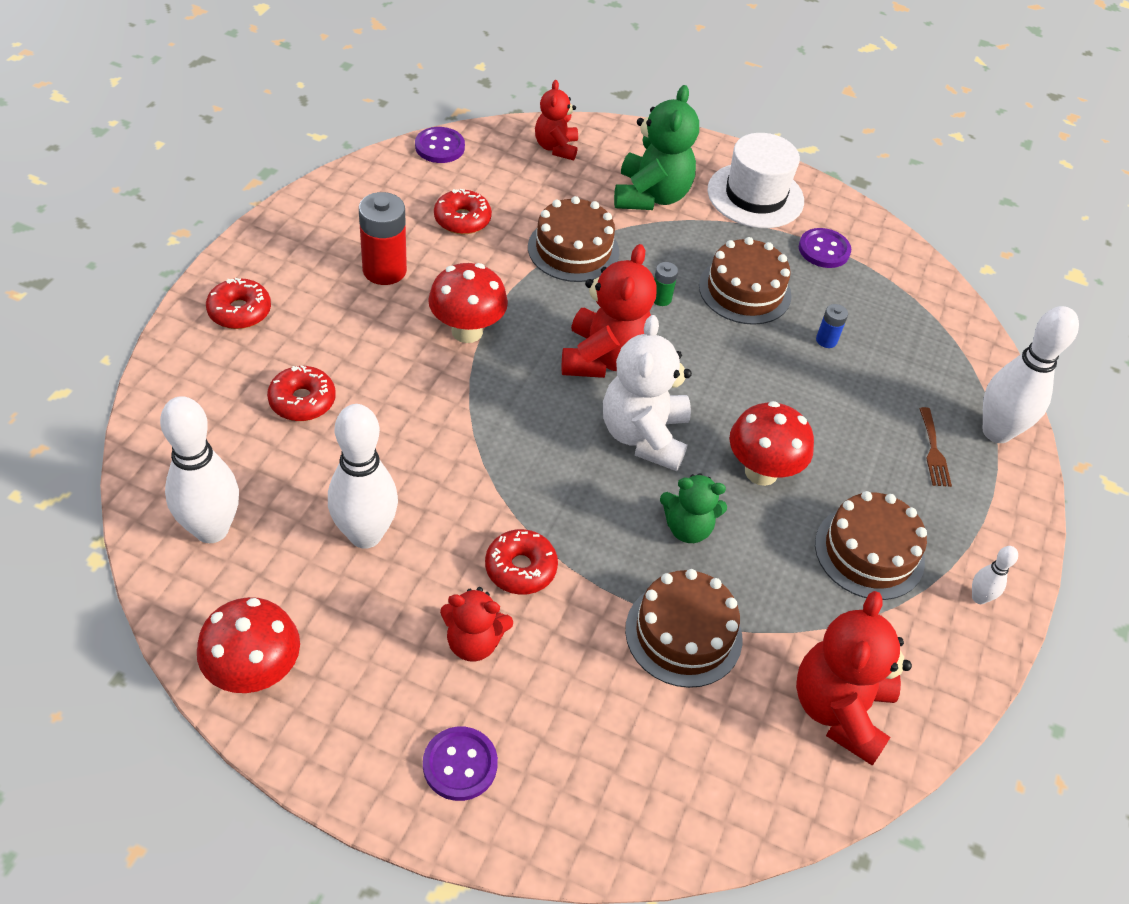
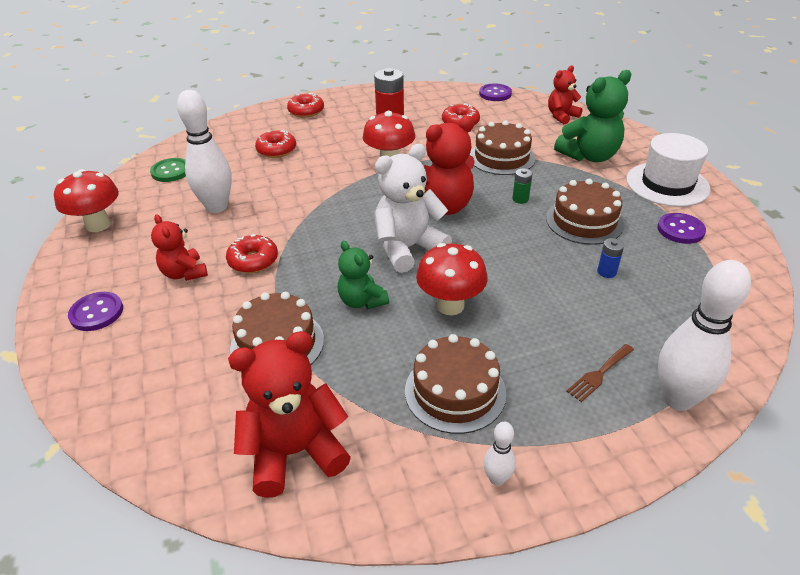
camera: 55 degrees right, 10 degrees down
(211, 529) = (171, 171): white bowling pin -> green button

